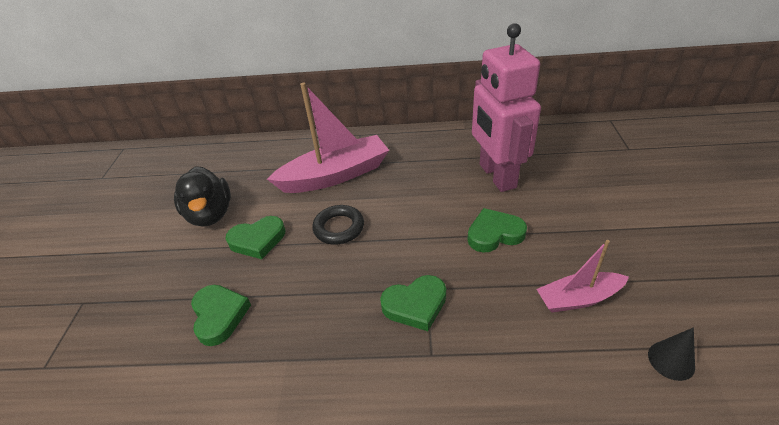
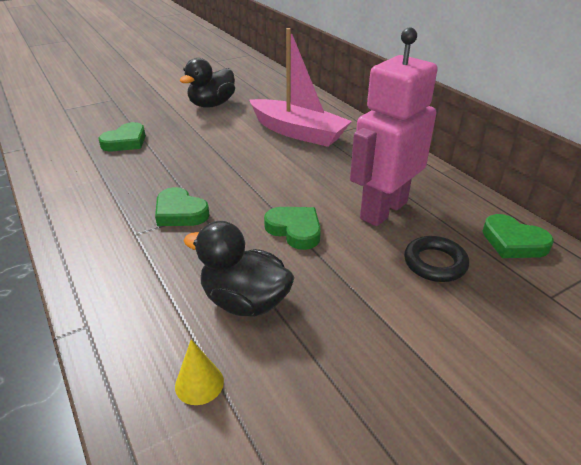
camera: 55 degrees right, 5 degrees down
(258, 240) = (200, 129): green heart -> green heart (513, 242)
(339, 228) = (238, 154): black ring -> black ring (435, 263)
(578, 298) = (245, 301): pink boat -> black duck
(671, 360) = (199, 383): black cone -> yellow cone

